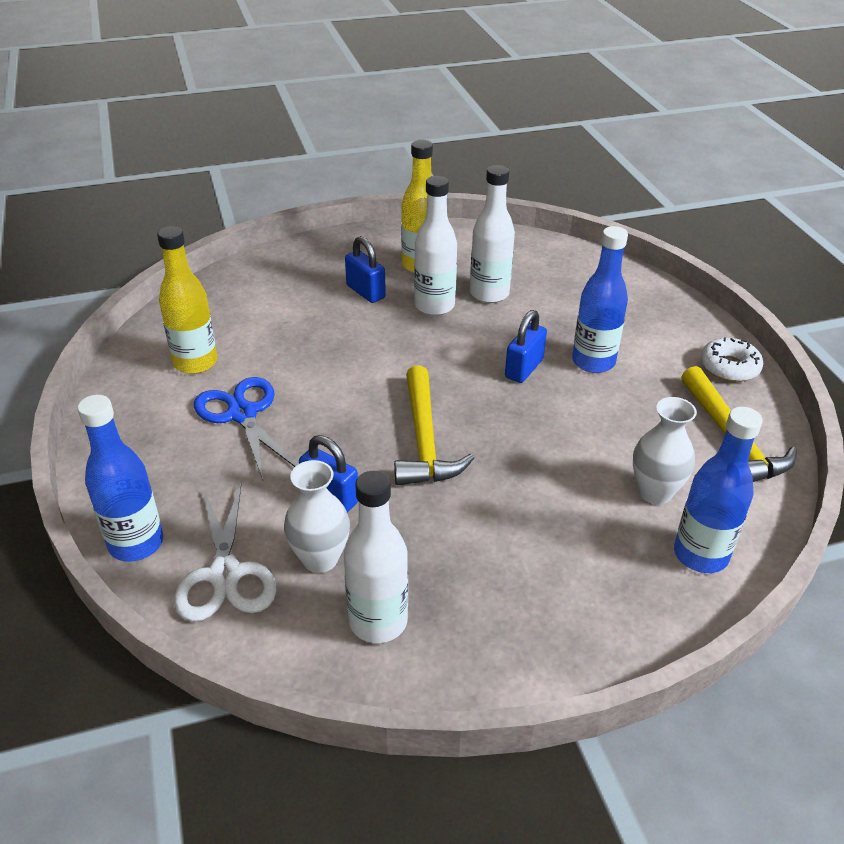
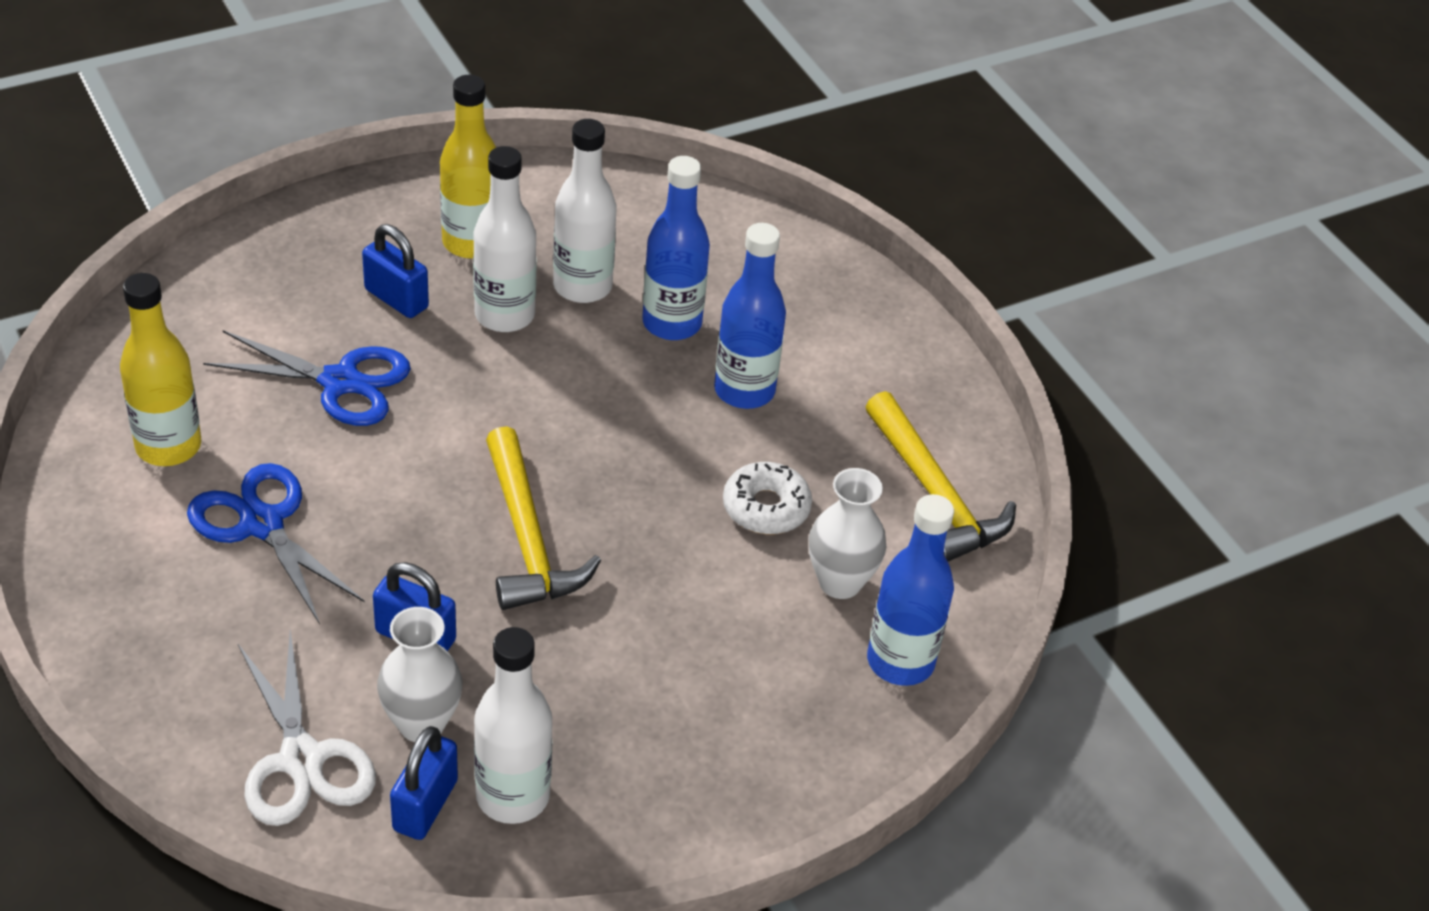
camera: 15 degrees left, 5 degrees up
(136, 543) = (169, 732): blue bottle -> blue bottle (672, 323)
(317, 335) = (340, 382): none -> blue scissors
(524, 369) = (649, 411): blue padlock -> blue padlock (425, 805)
(729, 367) = (929, 382): white donut -> white donut (766, 507)

